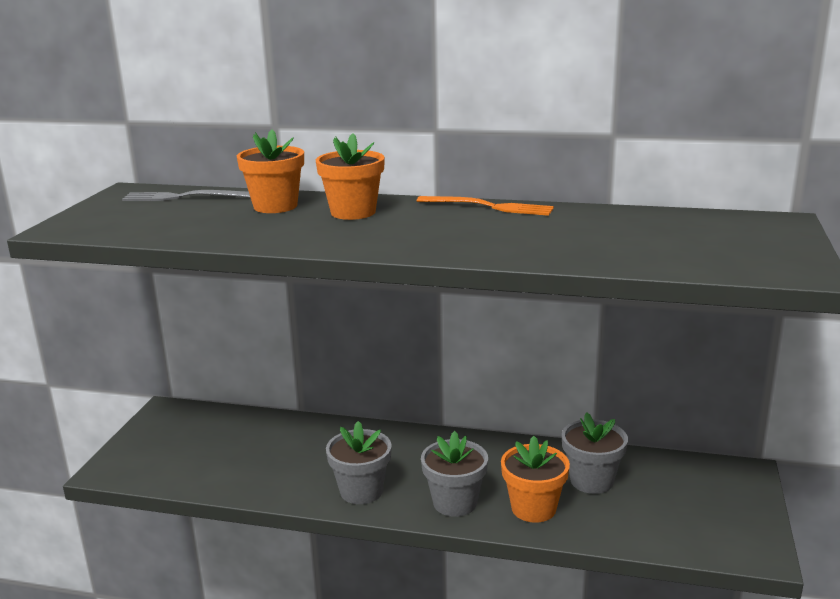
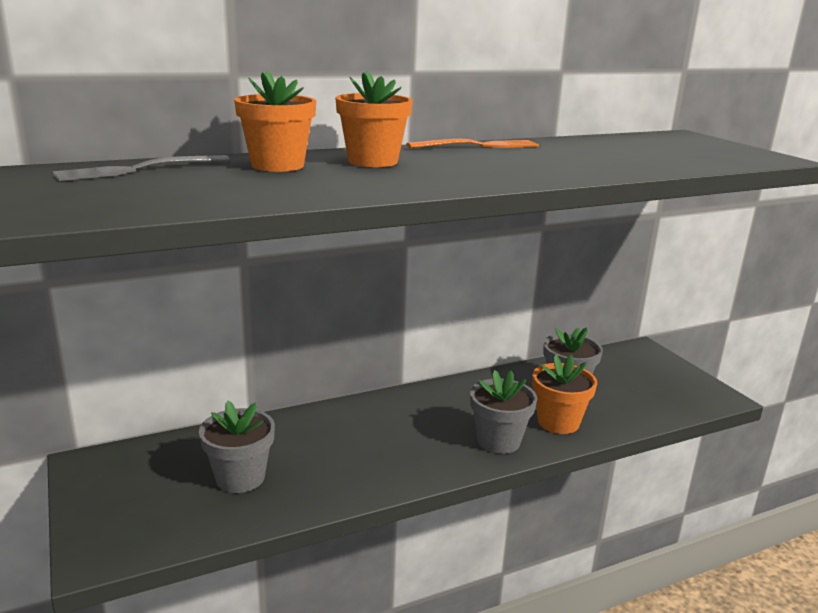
camera: 40 degrees left, 0 degrees up
(361, 491) = (411, 462): grey flower pot -> grey flower pot (240, 478)

